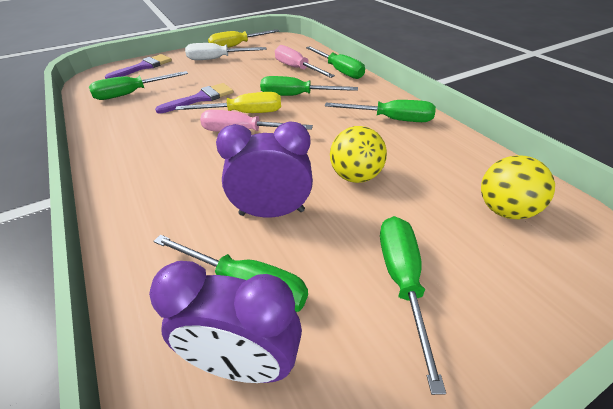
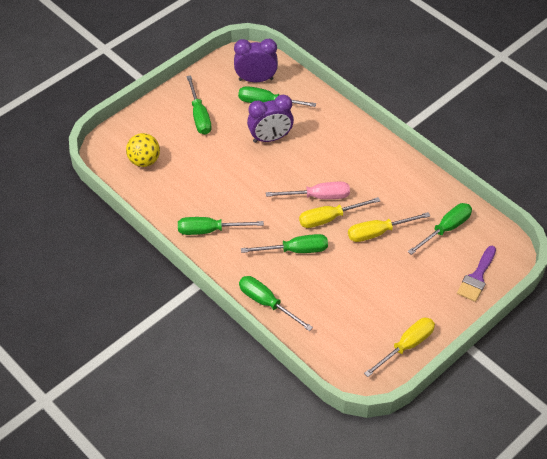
camera: 165 degrees right, 10 degrees up
(201, 98) = (378, 232): purple brush -> yellow screwdriver
(217, 59) = (409, 308): white screwdriver -> none
(297, 68) = (312, 300): pink screwdriver -> none
(355, 176) = (229, 170): yellow ball -> none

